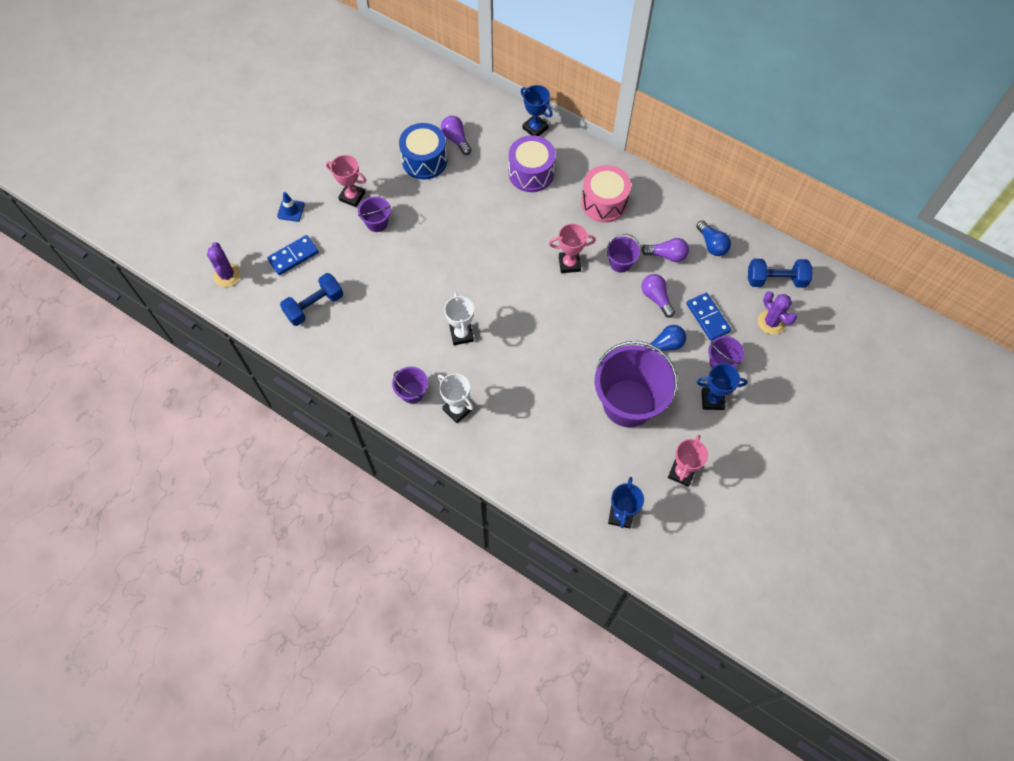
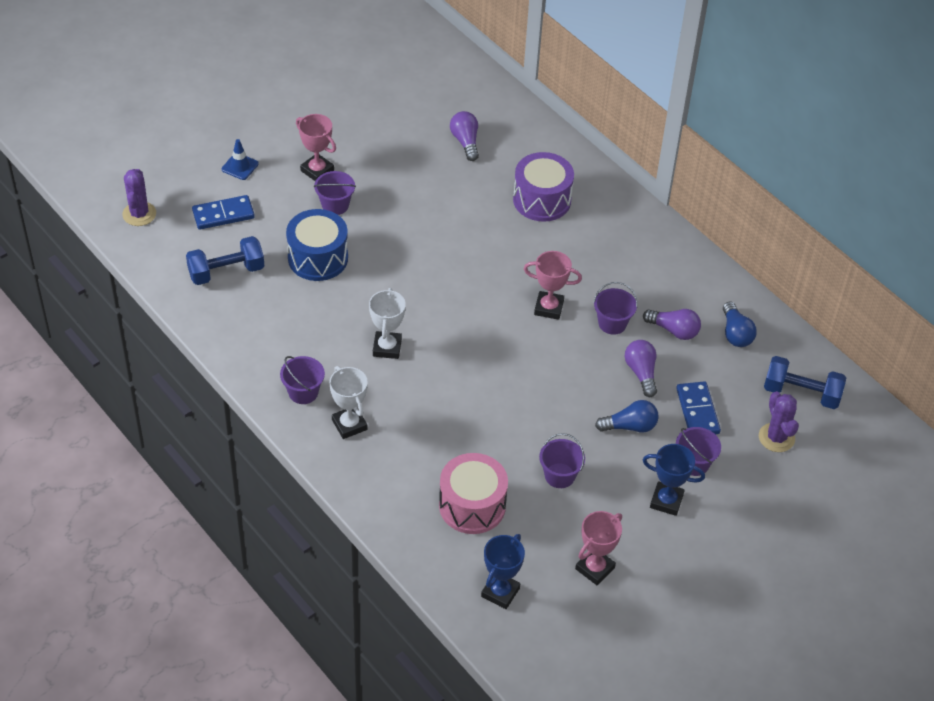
camera: 15 degrees right, 15 degrees down
(424, 160) = (418, 154): blue drum -> blue drum (318, 258)
(535, 128) = (566, 154): blue trophy -> none
(604, 202) = (619, 254): pink drum -> pink drum (472, 505)
(628, 403) = (559, 475): purple bucket -> purple bucket, size x0.46

